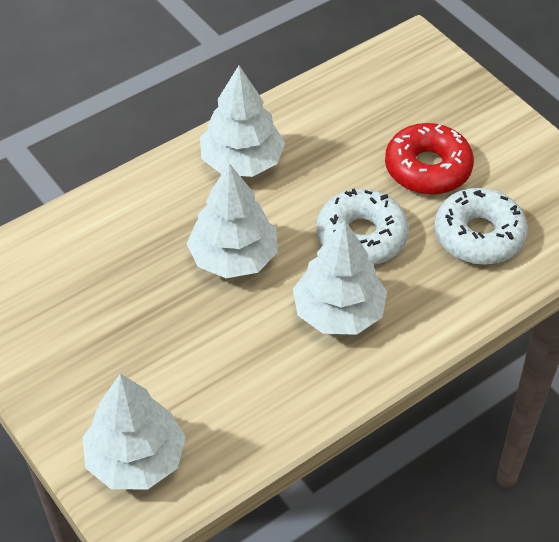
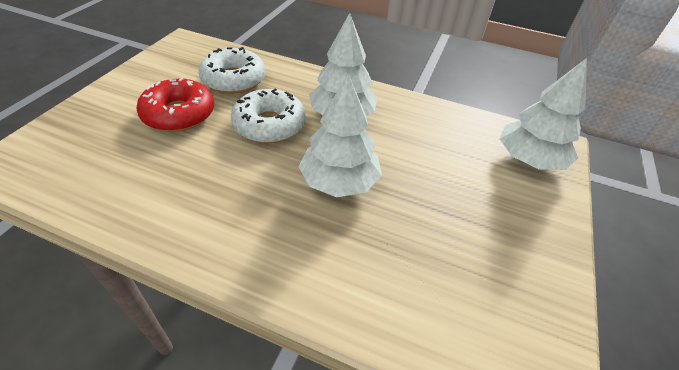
camera: 125 degrees left, 5 degrees down
(242, 161) = (226, 222): white tree -> none

